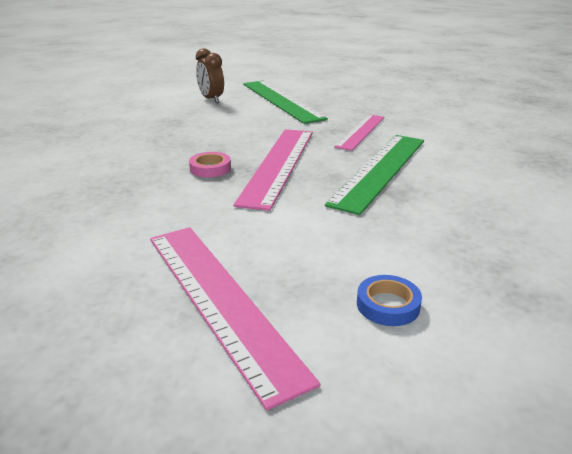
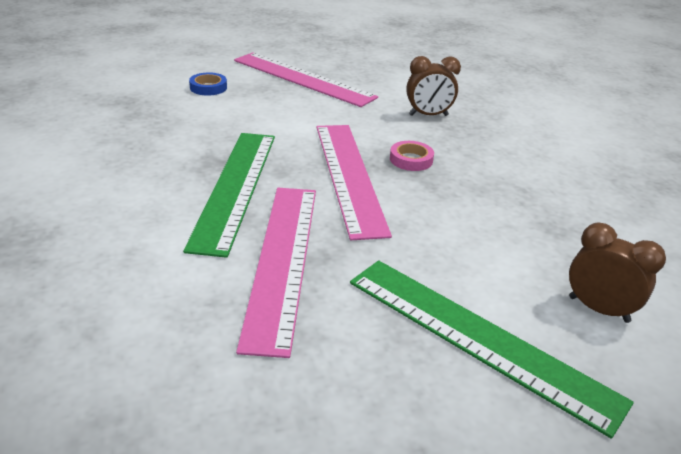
camera: 155 degrees right, 5 degrees up
(126, 206) = (428, 115): none -> brown clock
(360, 131) = (283, 260): pink ruler -> pink ruler, size x1.61

